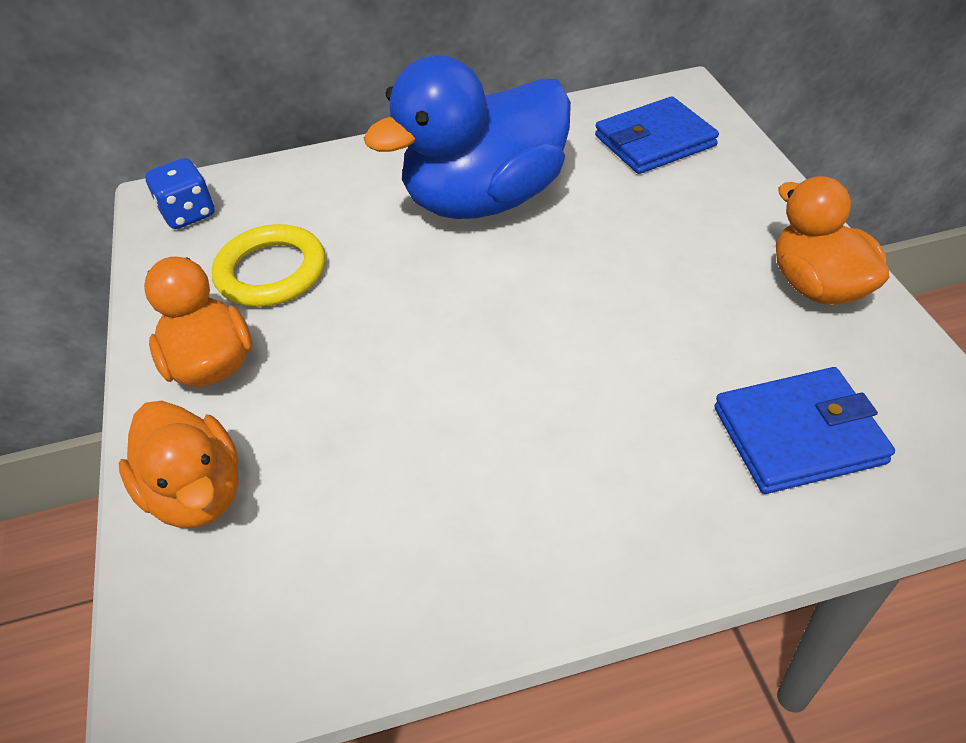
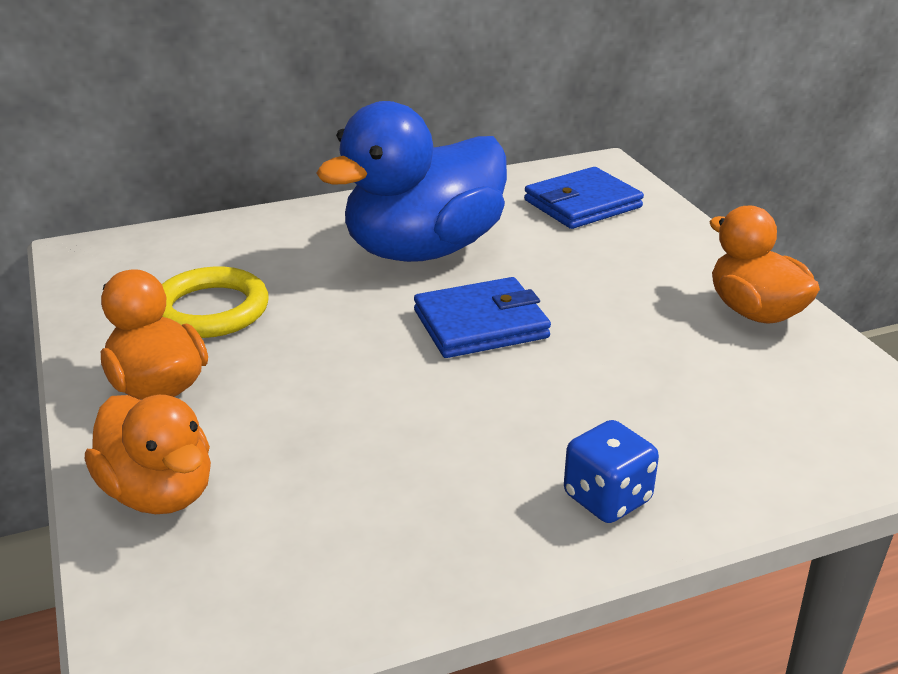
camera: 10 degrees left, 15 degrees down
(188, 214) = (113, 264): blue dice -> blue dice (607, 498)
(798, 435) = (756, 424): blue wallet -> blue wallet (480, 324)

